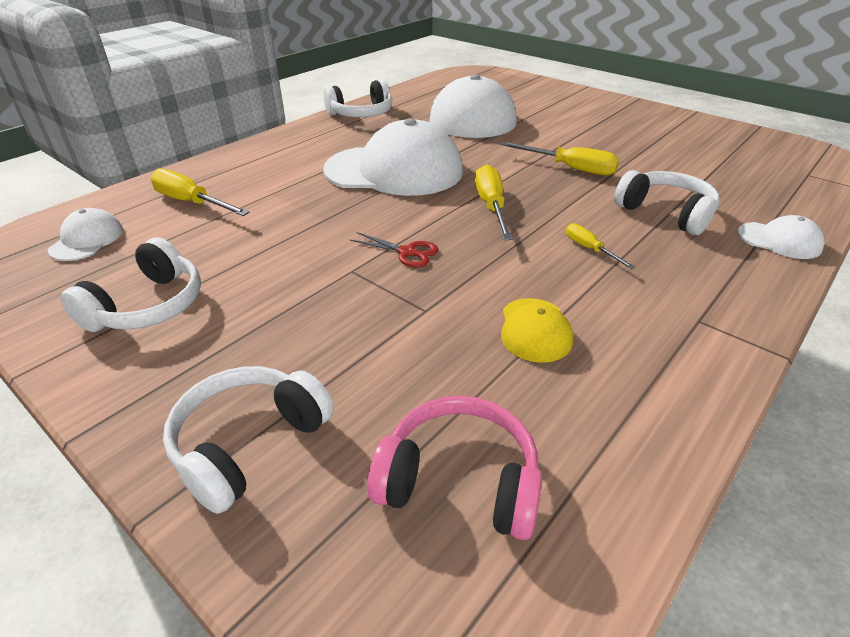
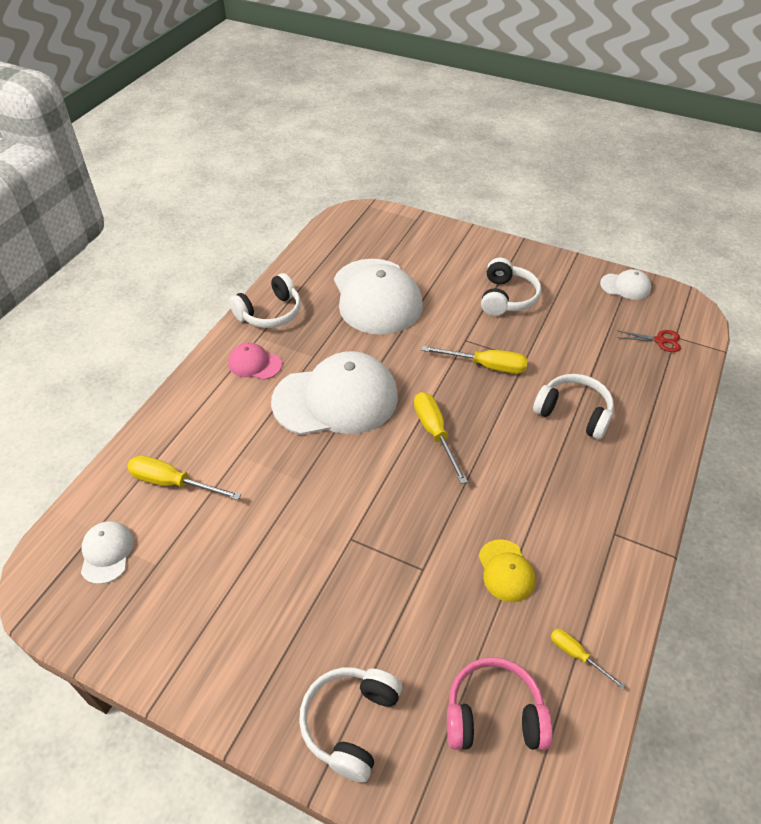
camera: 15 degrees left, 10 degrees up
(148, 306) = (208, 617): white headphones -> white headphones (507, 297)
(327, 140) = (254, 364): none -> pink cap
(407, 252) = (386, 507): red scissors -> red scissors (659, 341)
(589, 249) = (524, 471): yellow screwdriver -> yellow screwdriver (576, 655)
(779, 240) = (660, 430): white cap -> white cap (625, 286)

